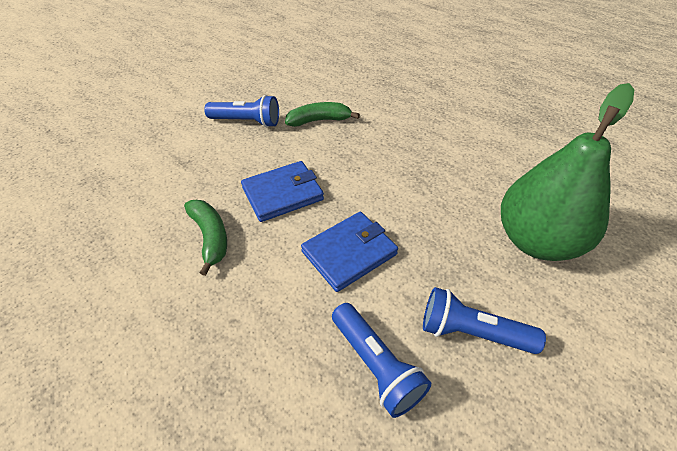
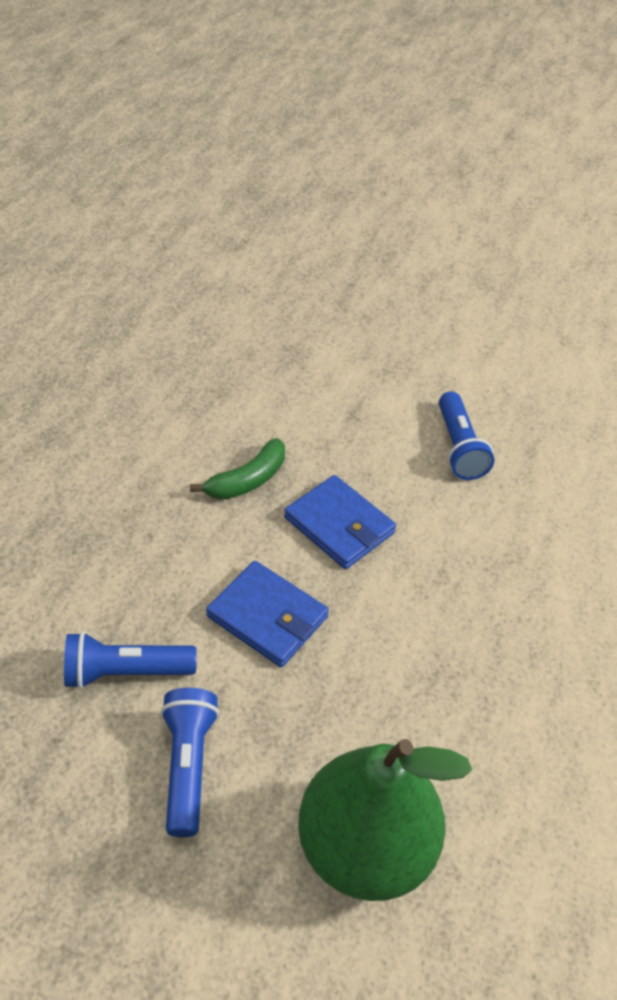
camera: 70 degrees right, 0 degrees up
(319, 120) = (505, 526): green banana -> none
(376, 365) = (125, 672): blue flashlight -> blue flashlight turned 45 degrees clockwise

